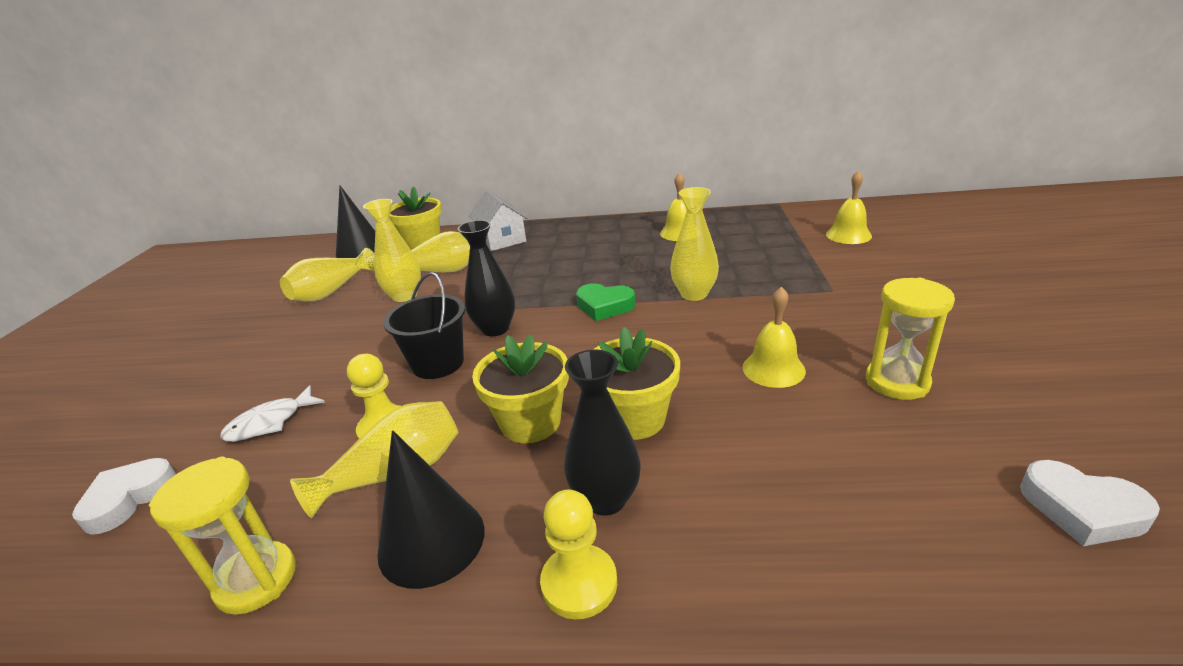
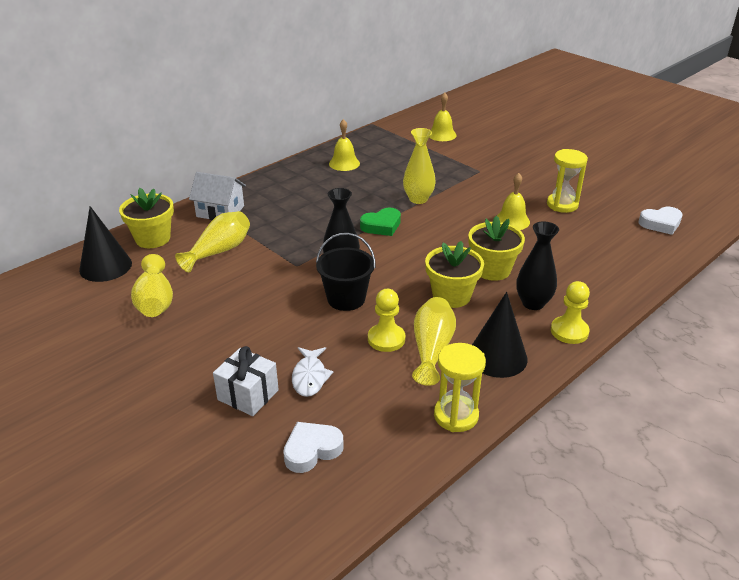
camera: 50 degrees left, 5 degrees up
(129, 499) = (312, 450): white heart -> white heart turned 75 degrees clockwise
(215, 406) = (248, 395): none -> white gift
(405, 296) = (230, 277): yellow vase -> none

